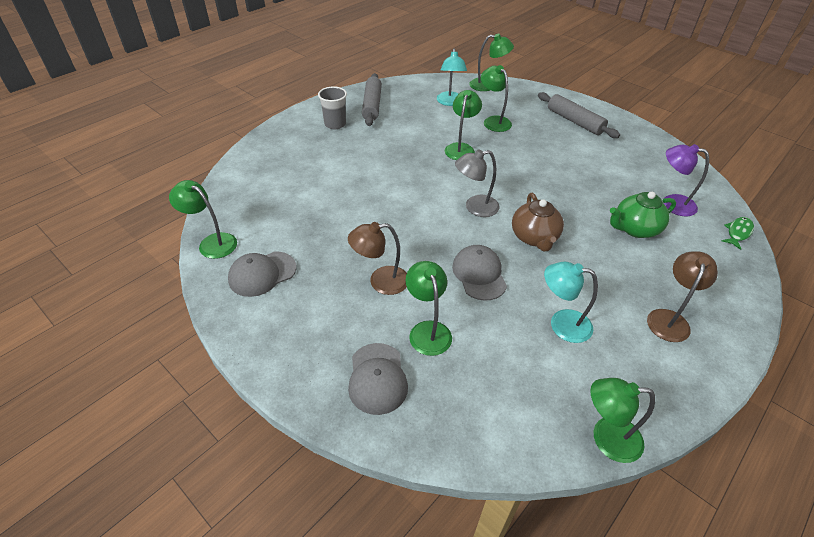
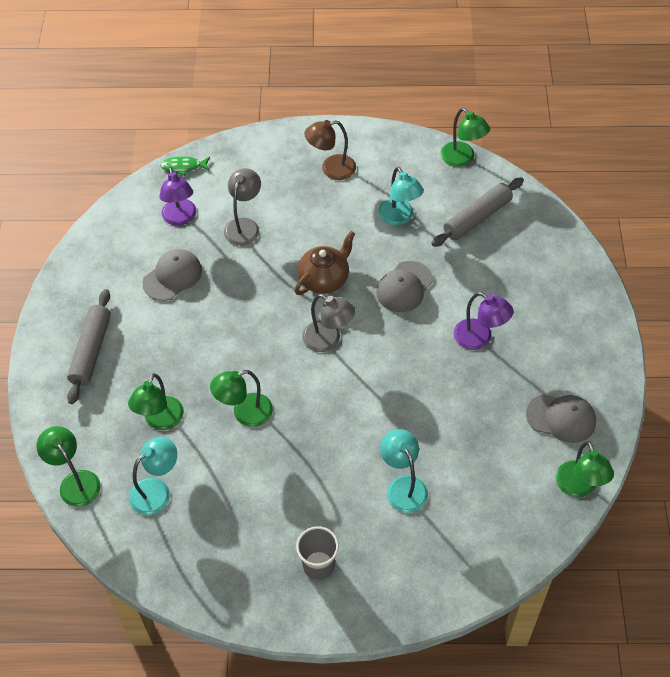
camera: 130 degrees left, 10 degrees up
(330, 174) = (403, 486): none -> turquoise lamp
(372, 105) = (241, 565): grey rolling pin -> grey rolling pin (477, 218)
(377, 378) = (551, 279): grey cap -> grey cap (172, 276)
(380, 281) = (479, 338): brown lamp -> purple lamp
(427, 330) = (487, 280): green lamp -> none
(635, 229) = (244, 225): green teapot -> grey lamp

